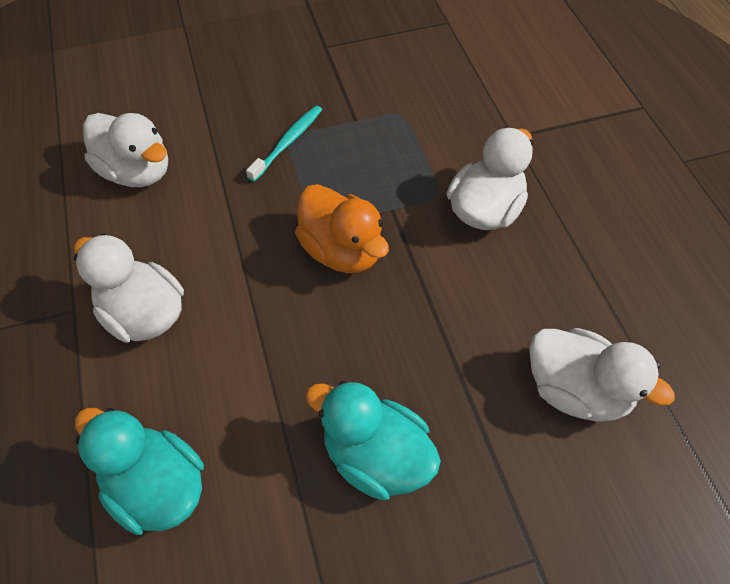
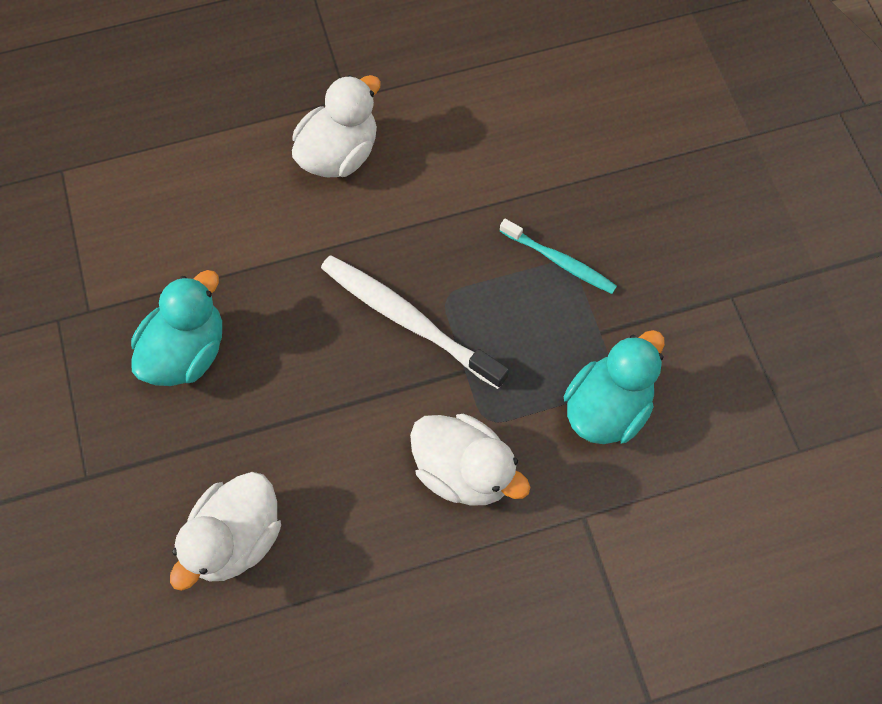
camera: 90 degrees right, 10 degrees up
(137, 172) = (511, 122): white duck -> none
(157, 486) = (178, 187): turquoise duck -> turquoise duck (607, 407)
(342, 250) = (409, 320): orange duck -> white toothbrush

